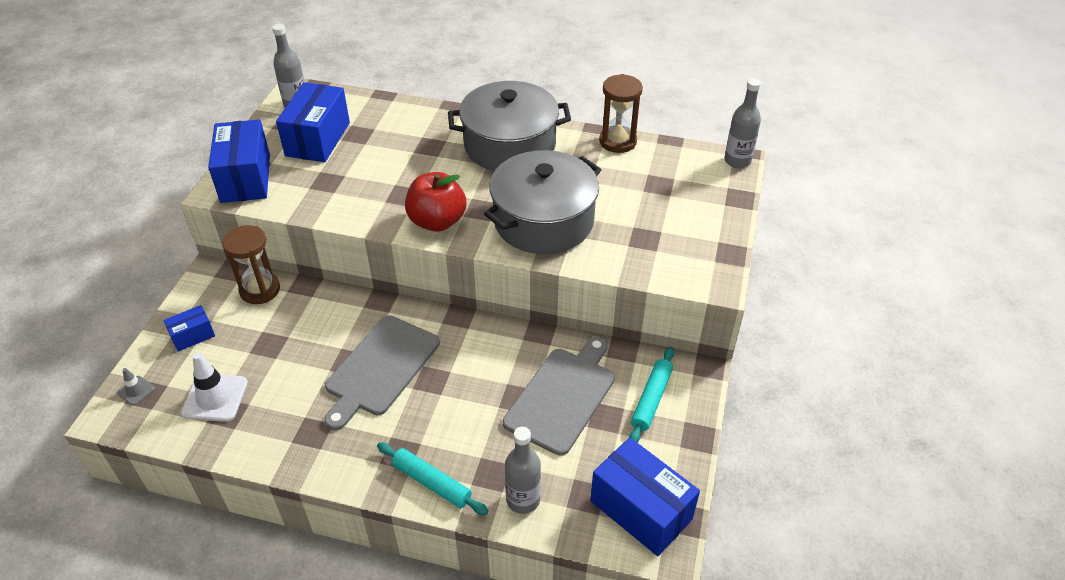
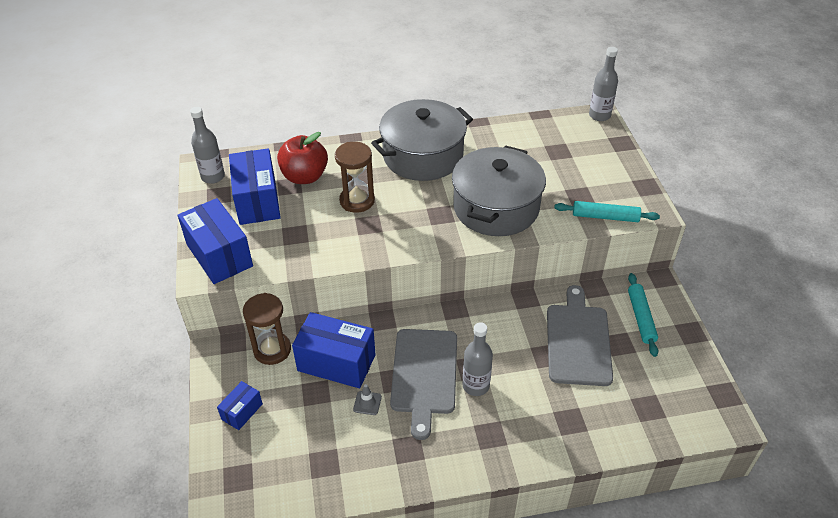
camera: 25 degrees left, 0 degrees up
(136, 390) = (226, 479): grey traffic cone -> grey traffic cone (367, 403)
(215, 398) = (303, 455): white traffic cone -> none
(431, 482) = (531, 447): turquoise rolling pin -> turquoise rolling pin (605, 217)
(437, 221) = (414, 236): red apple -> red apple (305, 176)
(523, 500) = (607, 430): grey bottle -> grey bottle (476, 386)
(617, 141) = (503, 127): brown hourglass -> brown hourglass (357, 201)
(641, 510) = (692, 401): blue box -> blue box (336, 362)

